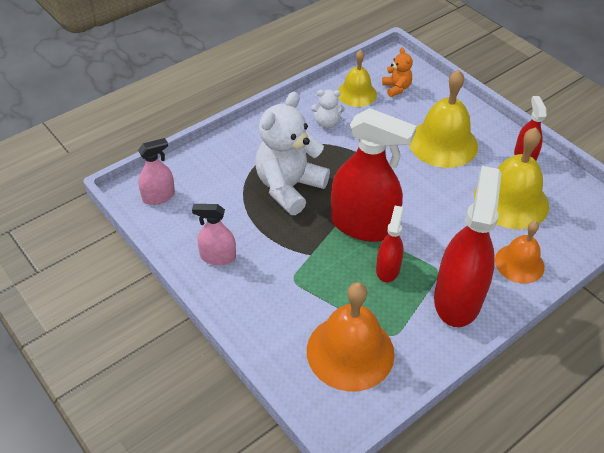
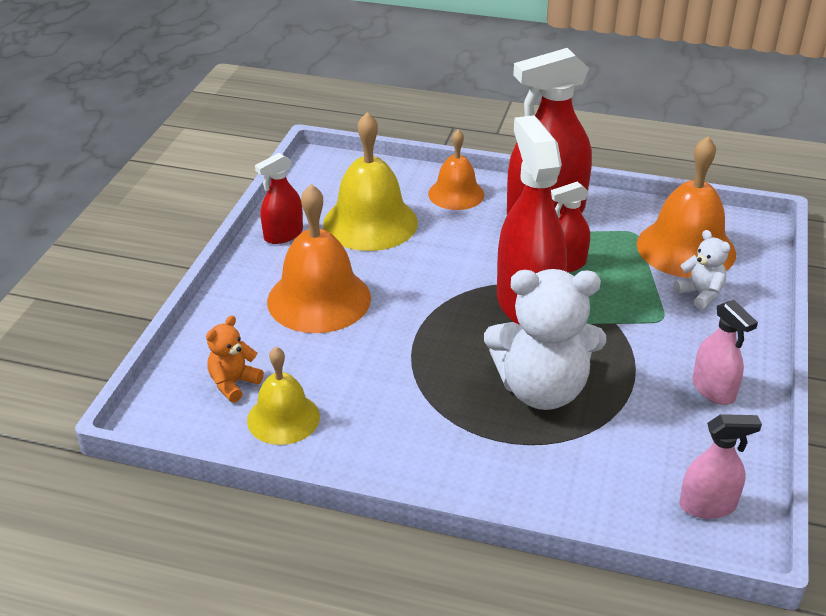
camera: 125 degrees left, 10 degrees down
(158, 196) = (707, 505): pink spray bottle -> pink spray bottle turned 150 degrees clockwise
(327, 123) = (381, 417): white teddy bear -> white teddy bear (700, 294)
(443, 143) = (319, 299): yellow bell -> orange bell

